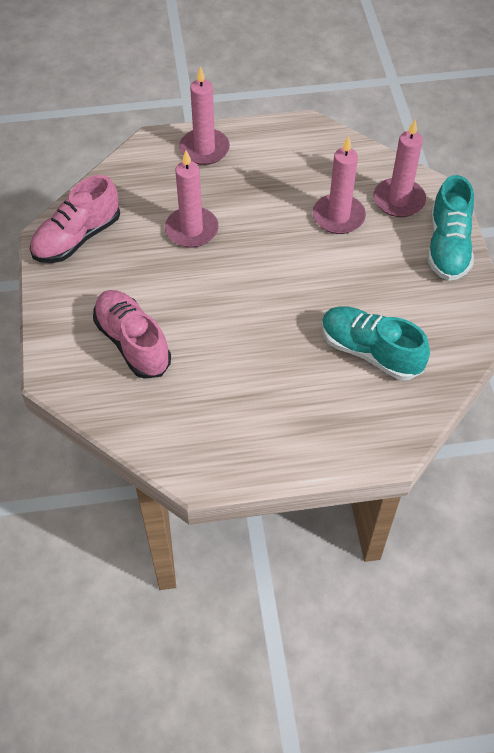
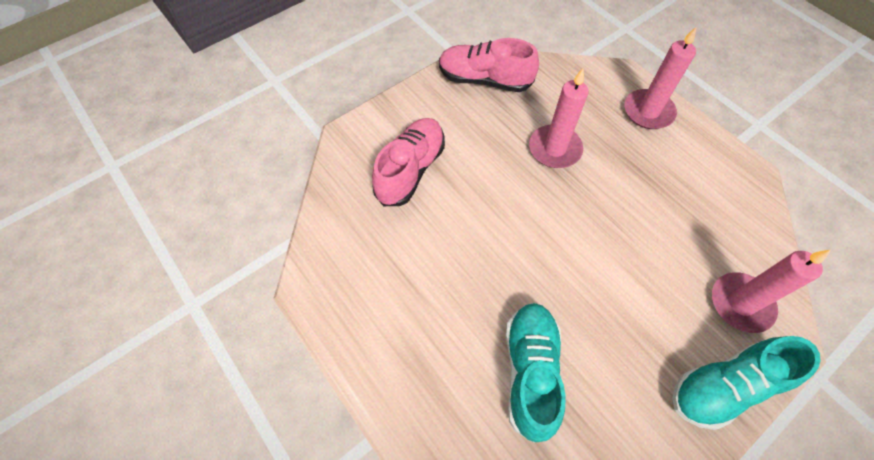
camera: 60 degrees right, 5 degrees up
(338, 216) = (669, 257): pink candle -> none

